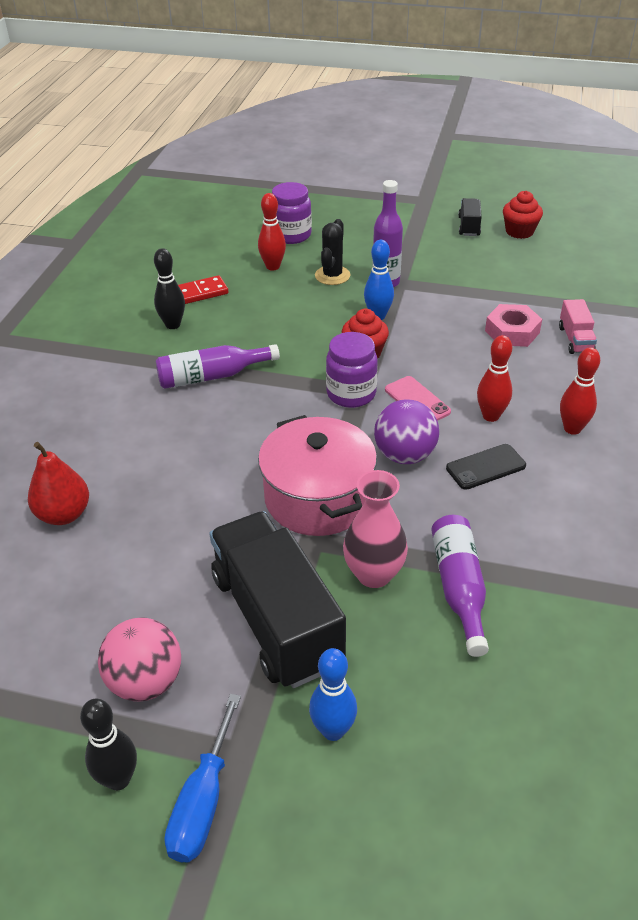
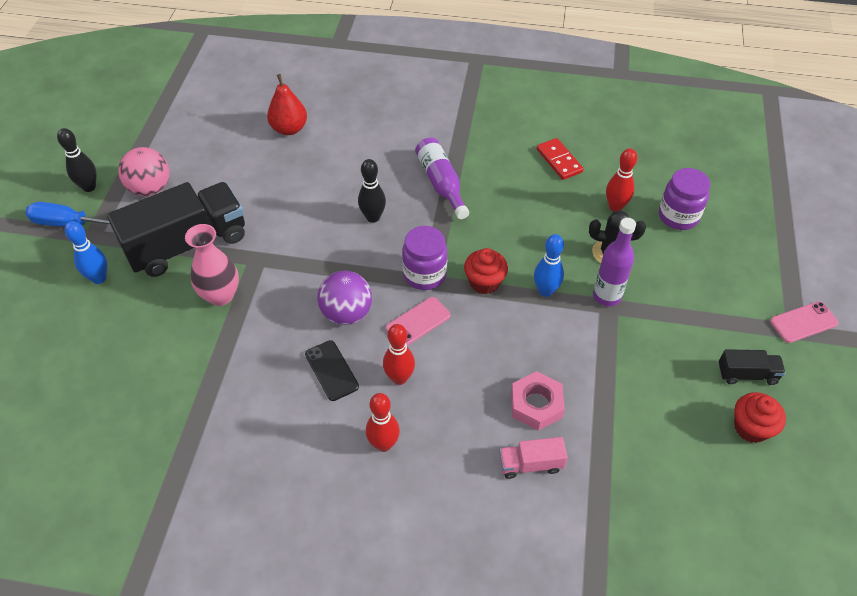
camera: 85 degrees right, 10 degrees up
(173, 325) = (509, 151): black bowling pin -> black bowling pin (373, 217)
(318, 497) = (299, 259): pink pot -> none
(416, 196) = (803, 322): none -> pink phone
(459, 588) = (202, 347): purple bottle -> none

